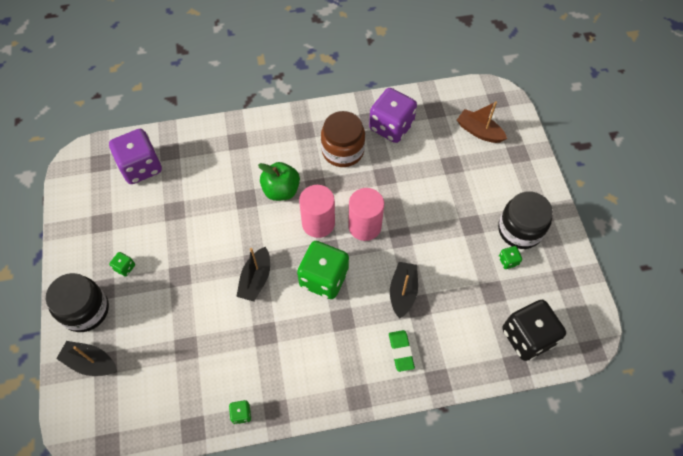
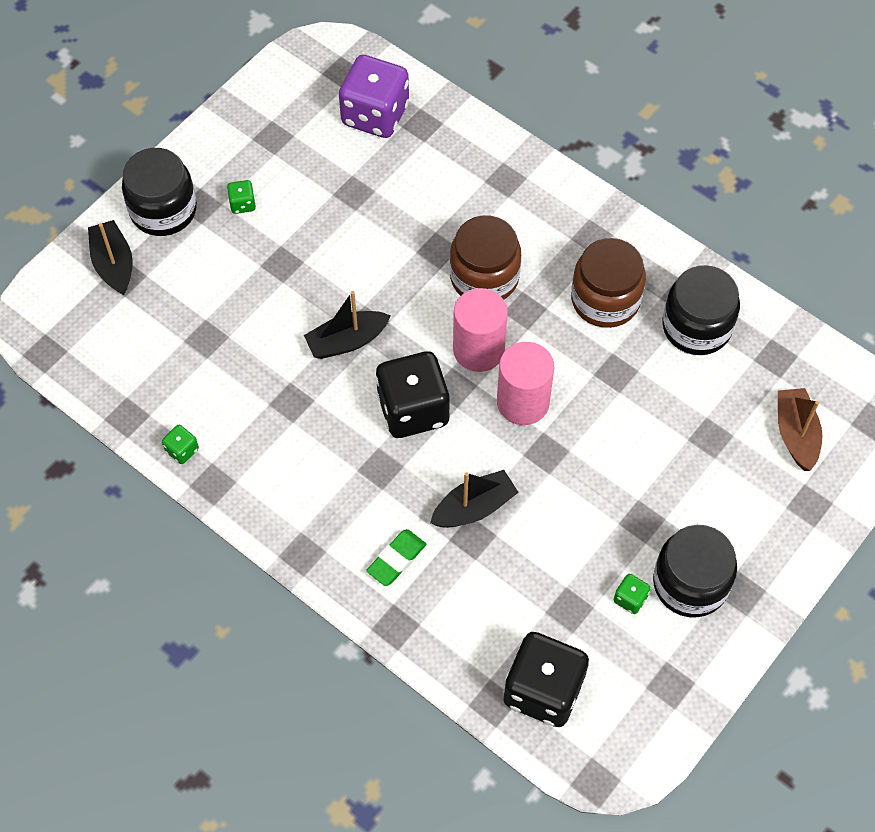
camera: 50 degrees right, 0 degrees up
(281, 190) = (484, 277): green apple -> brown jar
(324, 278) = (413, 410): green dice -> black dice
(391, 126) = (696, 327): purple dice -> black jar

